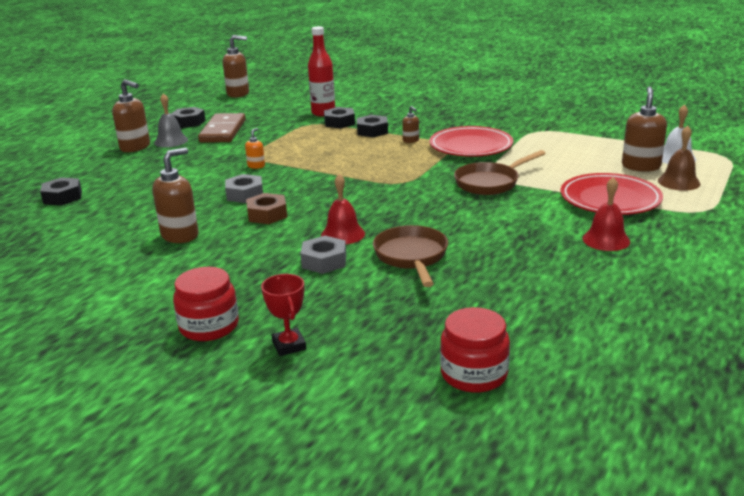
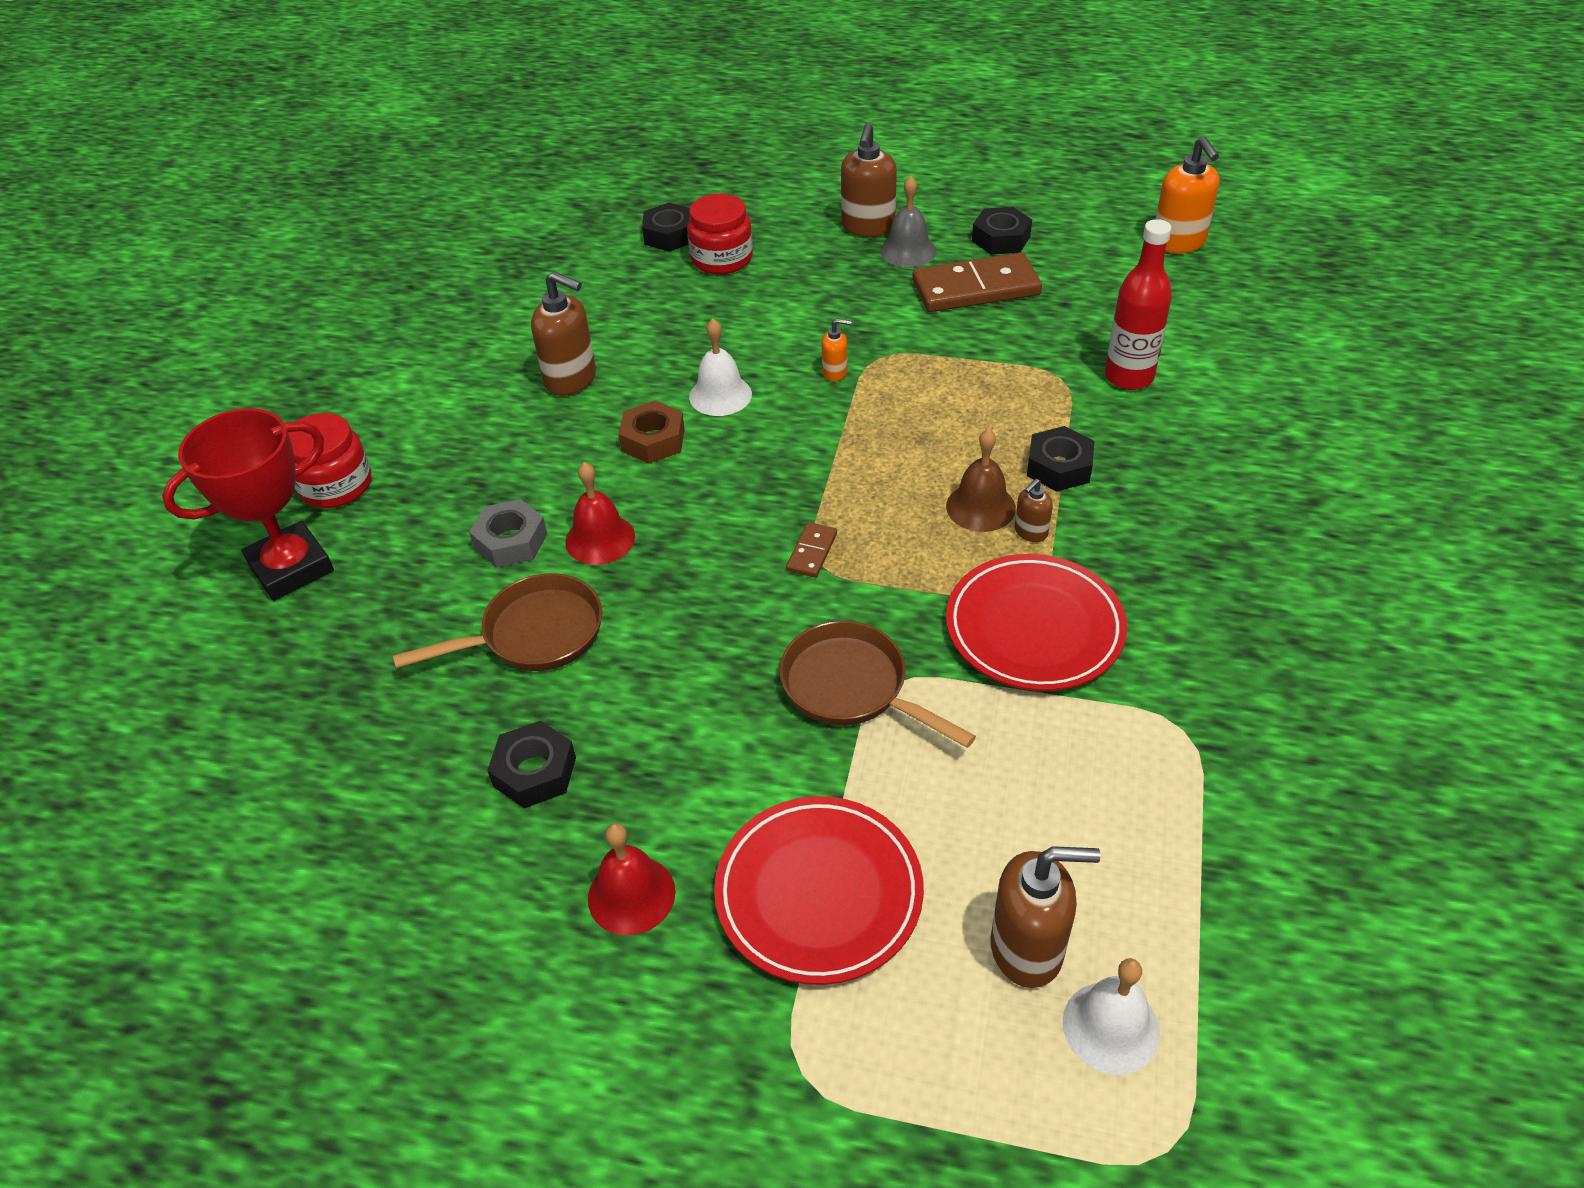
camera: 75 degrees right, 20 degrees up
(238, 94) = (1178, 243): brown soap dispenser -> orange soap dispenser
(245, 194) = (720, 395): grey nut -> white bell
(289, 345) = (291, 568): red trophy -> red trophy, size x1.86
(339, 122) = (1085, 412): black nut -> black nut (535, 772)
(393, 183) = (811, 552): none -> brown domino
(474, 374) = (217, 762): red jar -> red jar (721, 259)
(679, 182) = (953, 1029): brown bell -> brown bell (980, 507)

